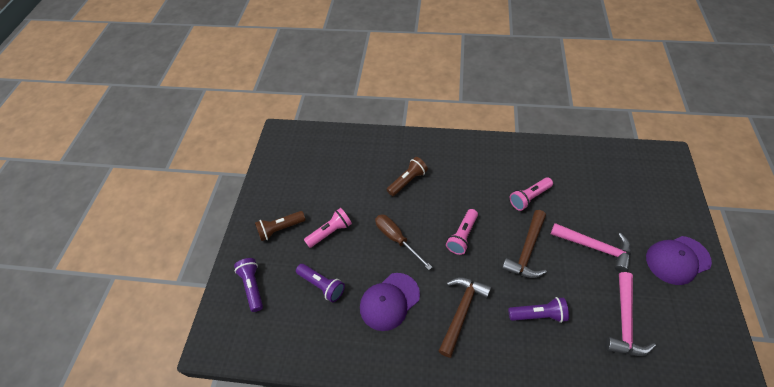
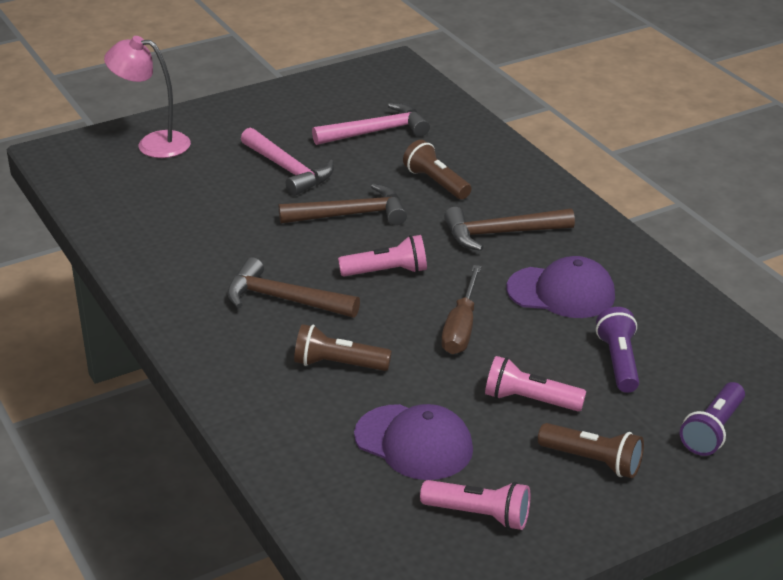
camera: 130 degrees left, 20 degrees down
(468, 185) = (283, 299): none -> brown hammer
(529, 197) = (252, 239): pink flashlight -> pink flashlight (479, 515)
(538, 315) = (436, 183): purple flashlight -> brown flashlight
(595, 247) = (288, 170): pink hammer -> pink hammer turned 150 degrees clockwise
(660, 200) = (153, 144): none -> pink lamp
(677, 260) = (248, 117): purple cap -> purple cap (414, 442)

